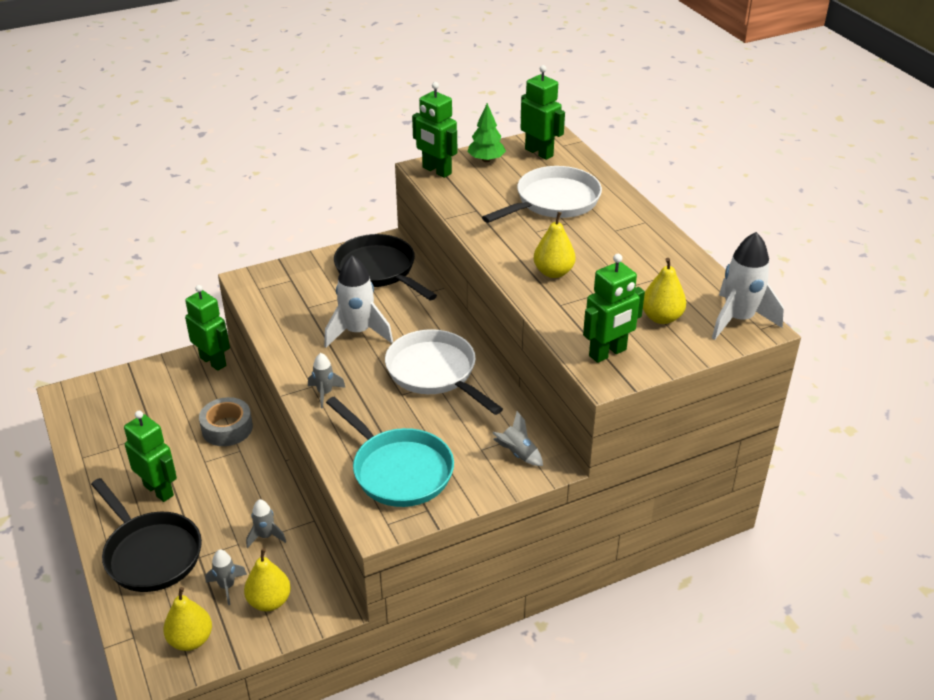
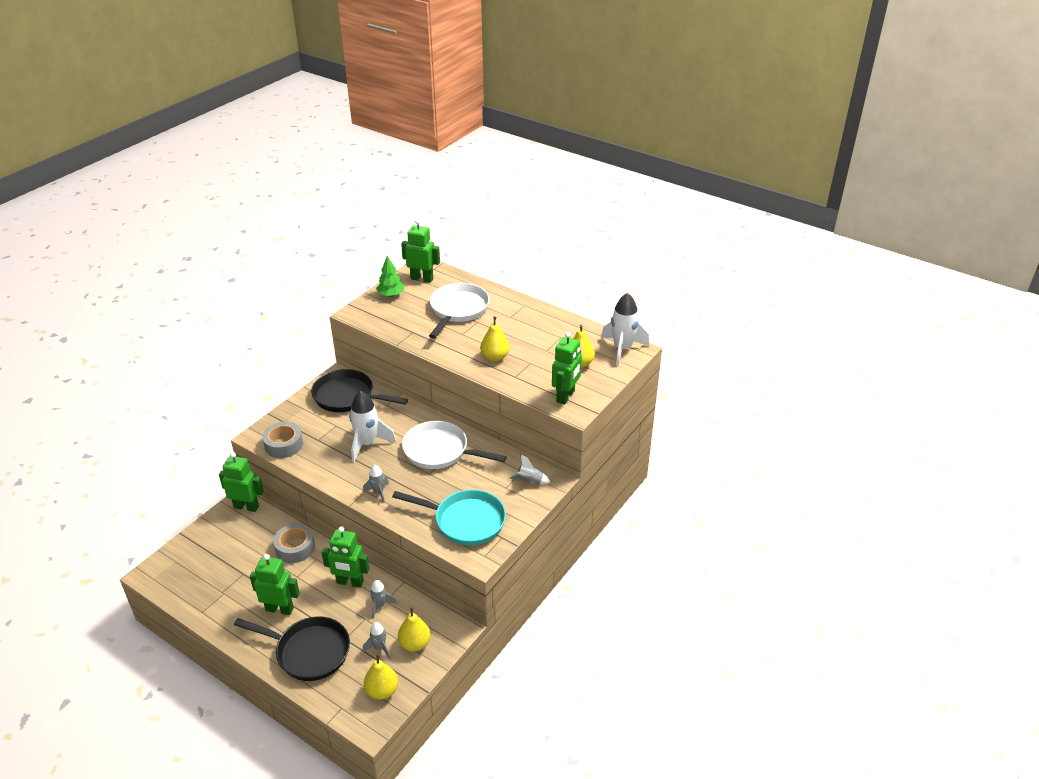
camera: 30 degrees left, 0 degrees up
(267, 299) = (284, 445): none -> grey tape
(436, 171) = (363, 313): green robot -> green robot (350, 582)

